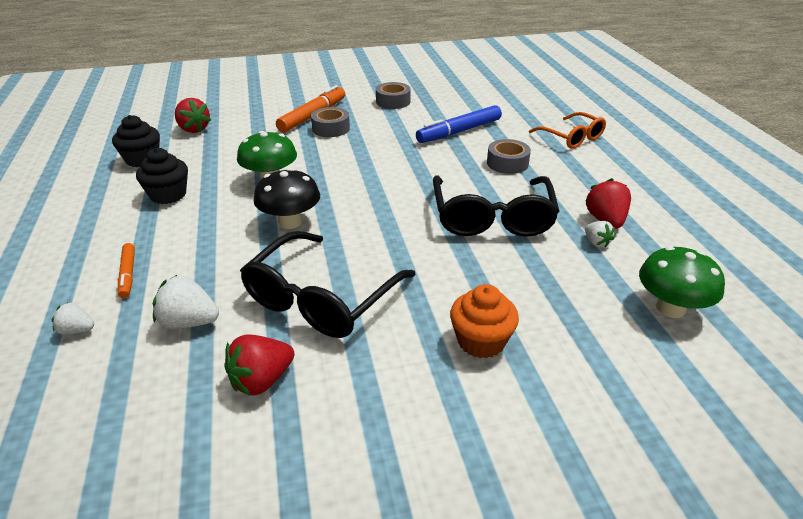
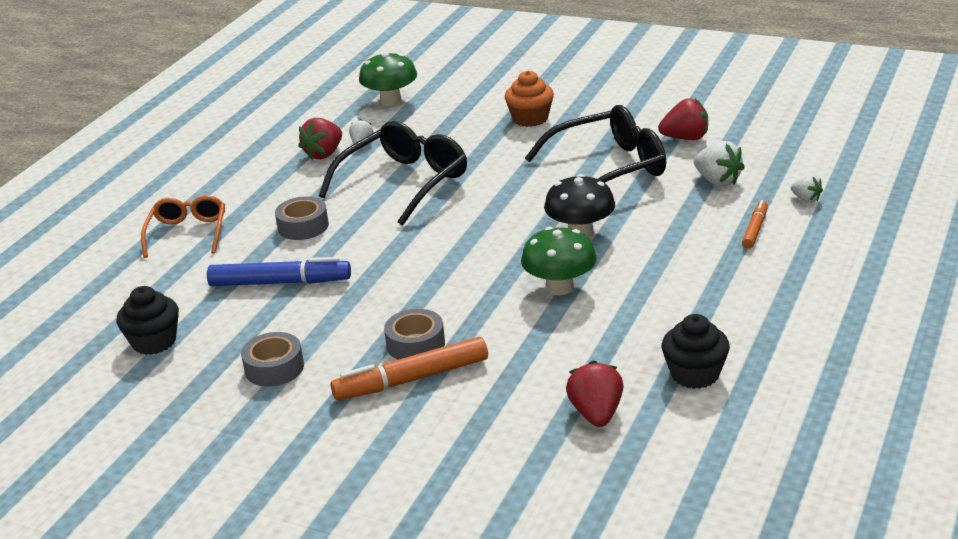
camera: 140 degrees left, 5 degrees down
(168, 195) = (684, 304): black cupcake -> black cupcake (154, 342)

